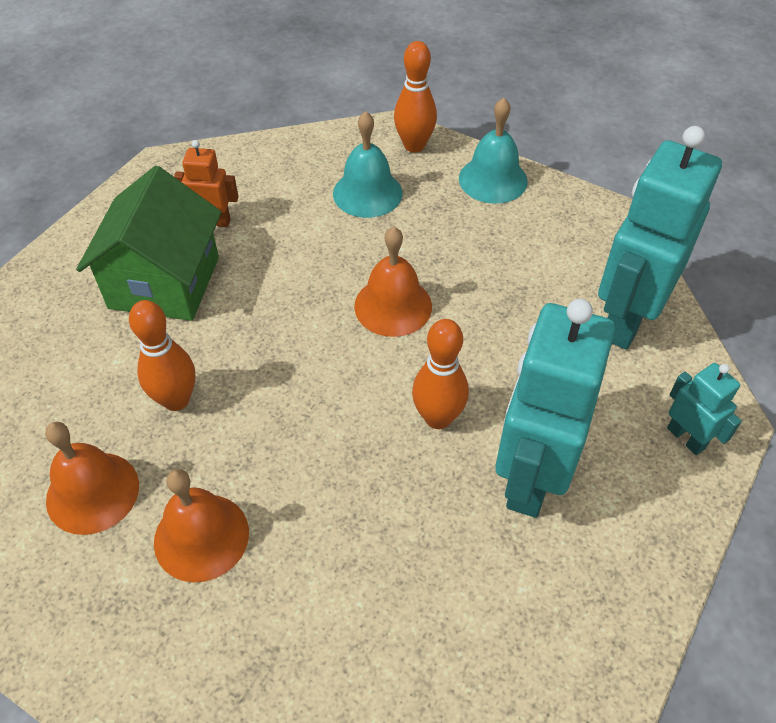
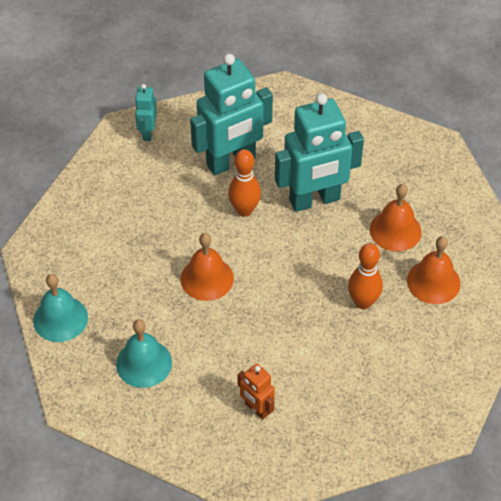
camera: 140 degrees left, 0 degrees up
(164, 282) = (319, 381): green house -> none
(414, 145) = (75, 380): orange bowling pin -> none
(626, 319) = (101, 193): turquoise robot -> turquoise robot (314, 200)

